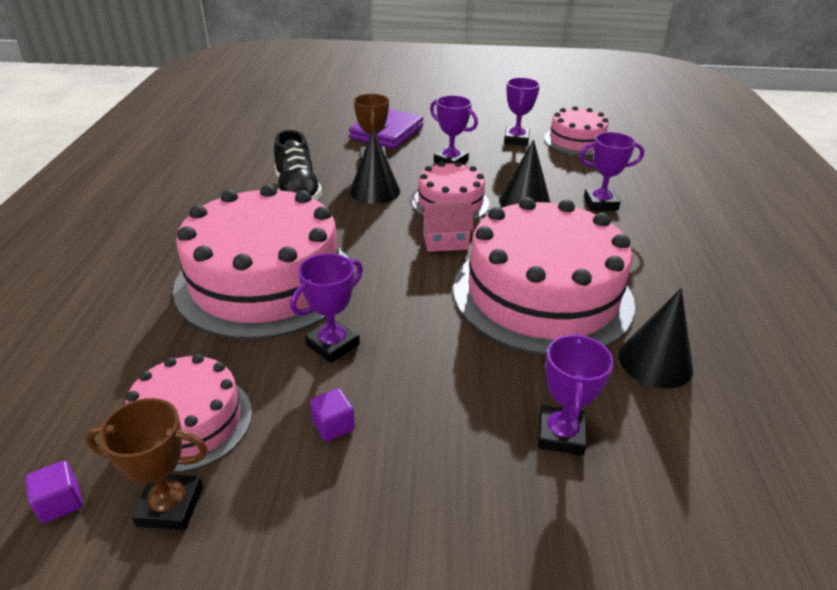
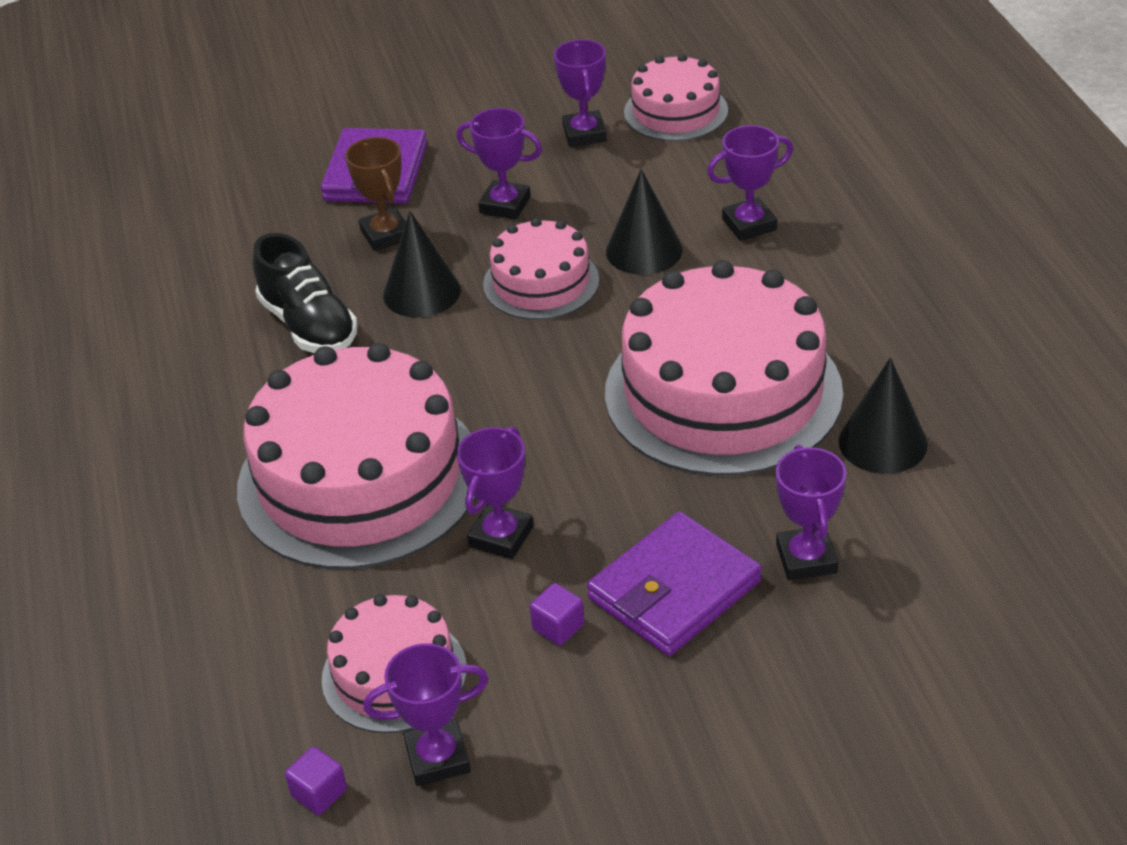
camera: 15 degrees left, 5 degrees up
(170, 506) = (438, 758): brown trophy -> purple trophy
(440, 425) = (674, 590): none -> purple wallet
(445, 242) = (566, 350): pink house -> none

